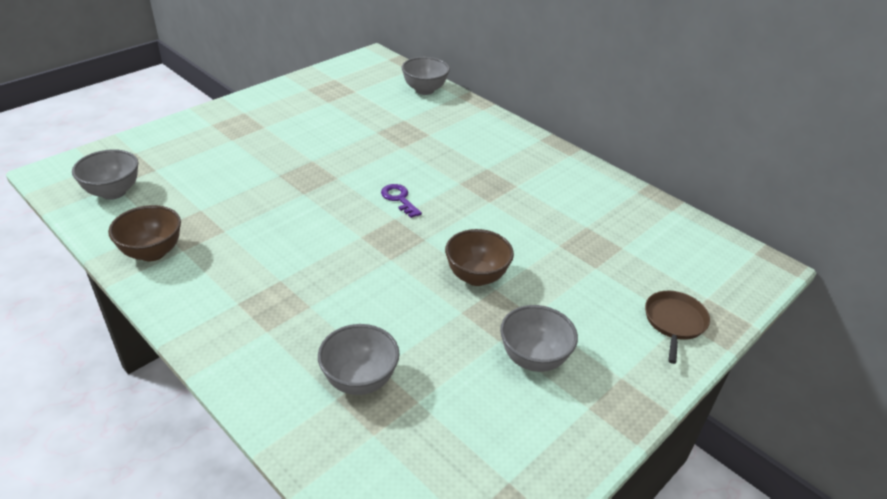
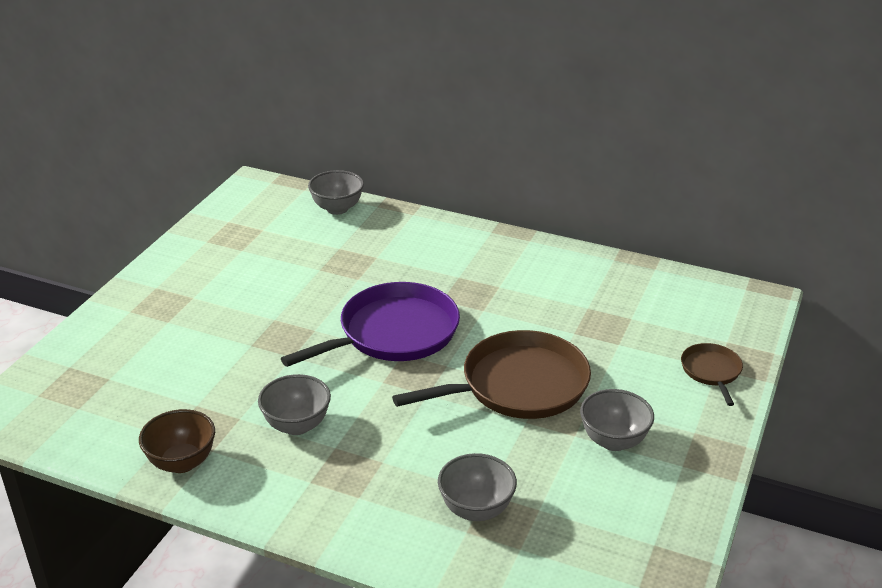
camera: 20 degrees left, 5 degrees down
(113, 192) = (83, 416): grey bowl -> grey bowl (297, 425)
(399, 199) = (393, 333): purple key -> purple pan
(476, 276) = (518, 385): brown bowl -> brown pan

